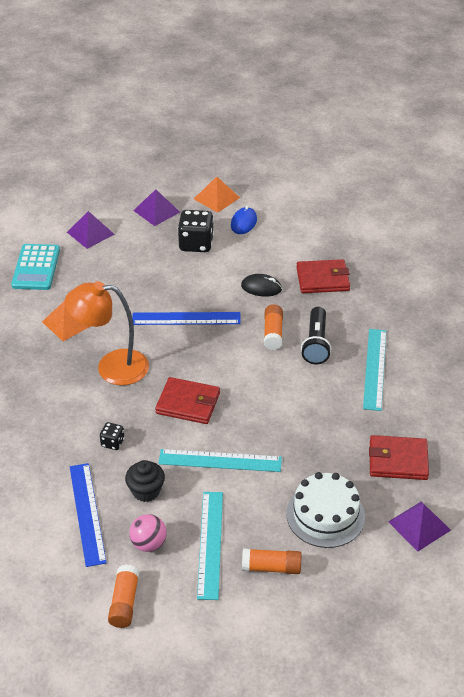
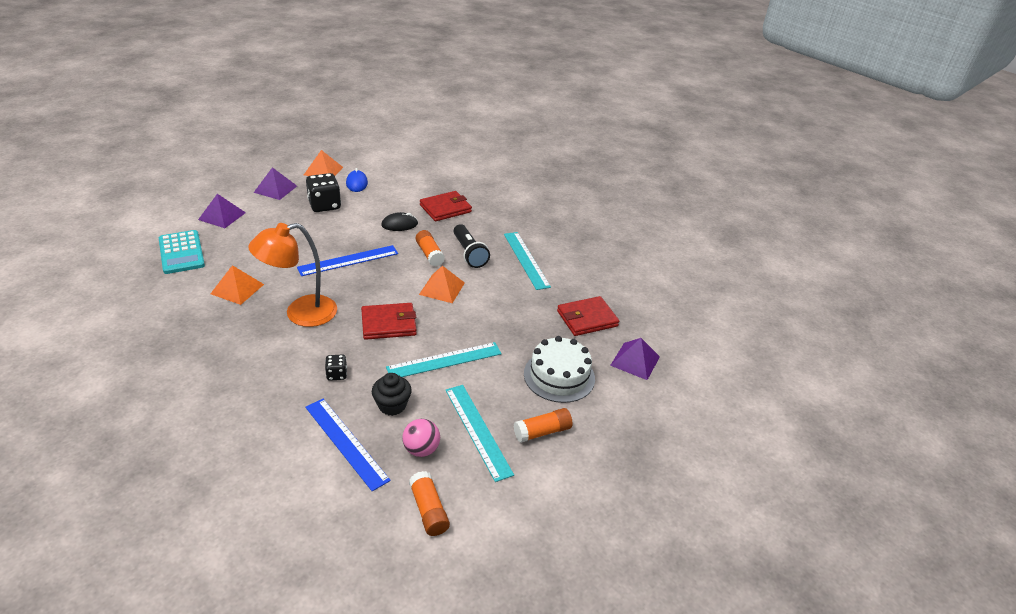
camera: 30 degrees left, 5 degrees down
(263, 378) = (442, 288): none -> orange pyramid

